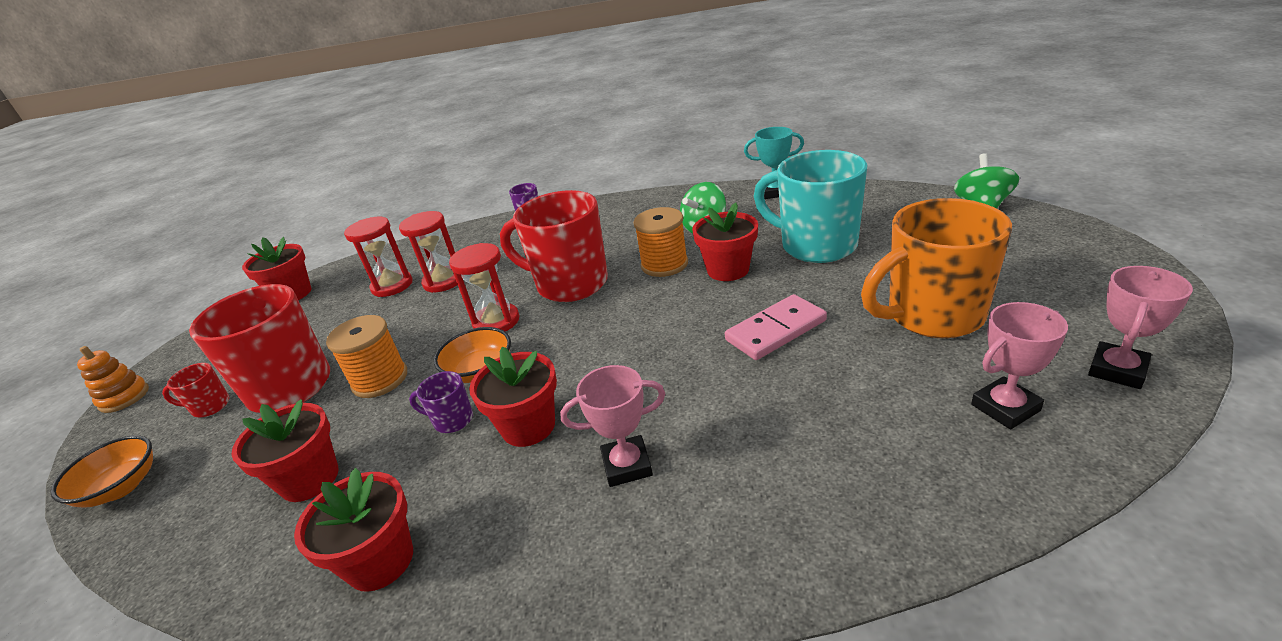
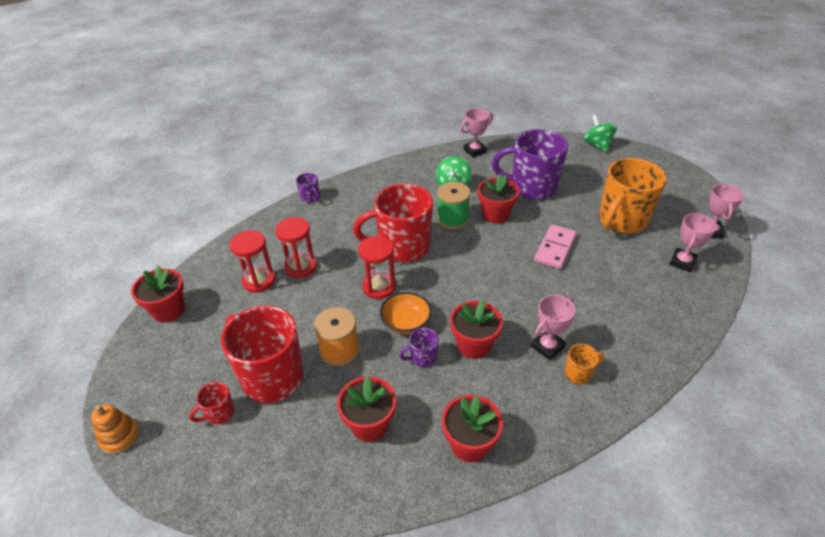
camera: 35 degrees left, 10 degrees up
(121, 487) = (225, 488): orange bowl -> none
(634, 526) = (578, 373): none -> orange mug
(664, 264) = (452, 219): orange spool -> green spool
(774, 192) = (474, 151): turquoise trophy -> pink trophy
(816, 246) = (531, 187): turquoise mug -> purple mug

